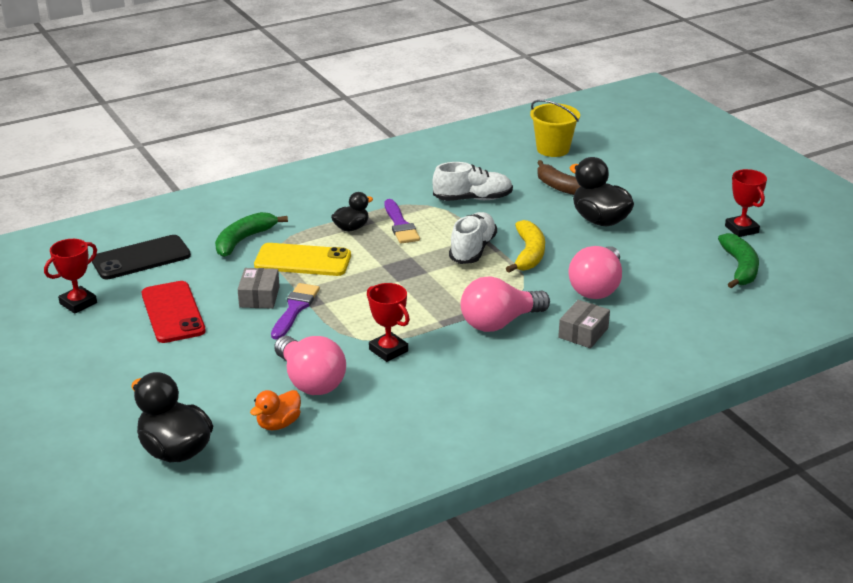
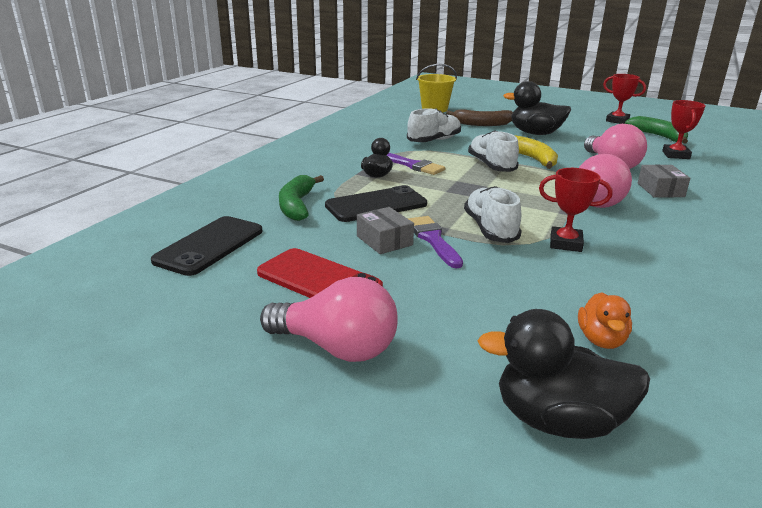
camera: 35 degrees left, 5 degrees down
(78, 303) = (189, 308): red trophy -> red trophy (675, 155)
(303, 261) = (376, 205): yellow phone -> black phone
(310, 381) = (554, 290): pink light bulb -> pink light bulb (336, 348)
(353, 316) = (490, 229): none -> white shoe

